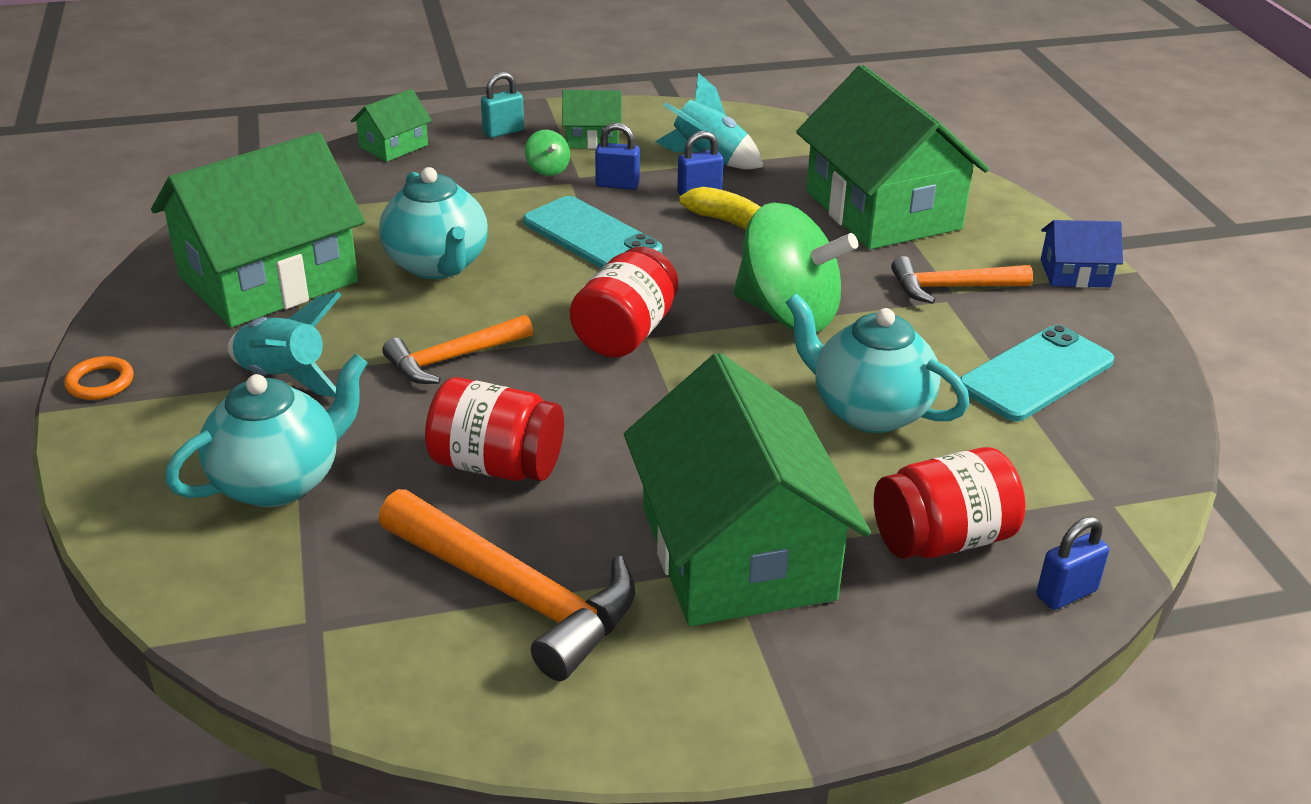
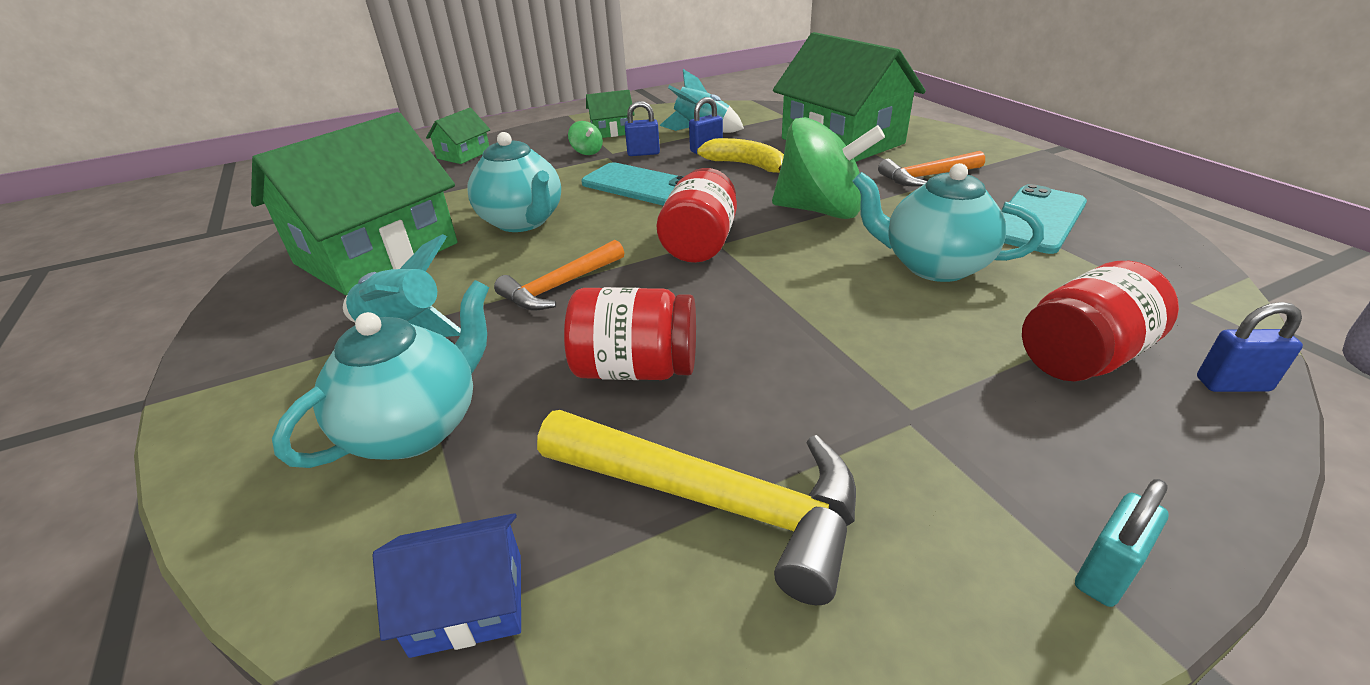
camera: 10 degrees left, 0 degrees up
(100, 382) = (214, 364): orange ring -> none
(503, 132) = (545, 136): turquoise padlock -> turquoise padlock (1105, 573)
(515, 593) = (713, 500): orange hammer -> yellow hammer
(737, 552) = (910, 407): green house -> none
(1066, 593) = (1232, 384): blue padlock -> blue padlock turned 45 degrees clockwise
(1075, 273) = (1003, 156): blue house -> blue house (468, 603)

